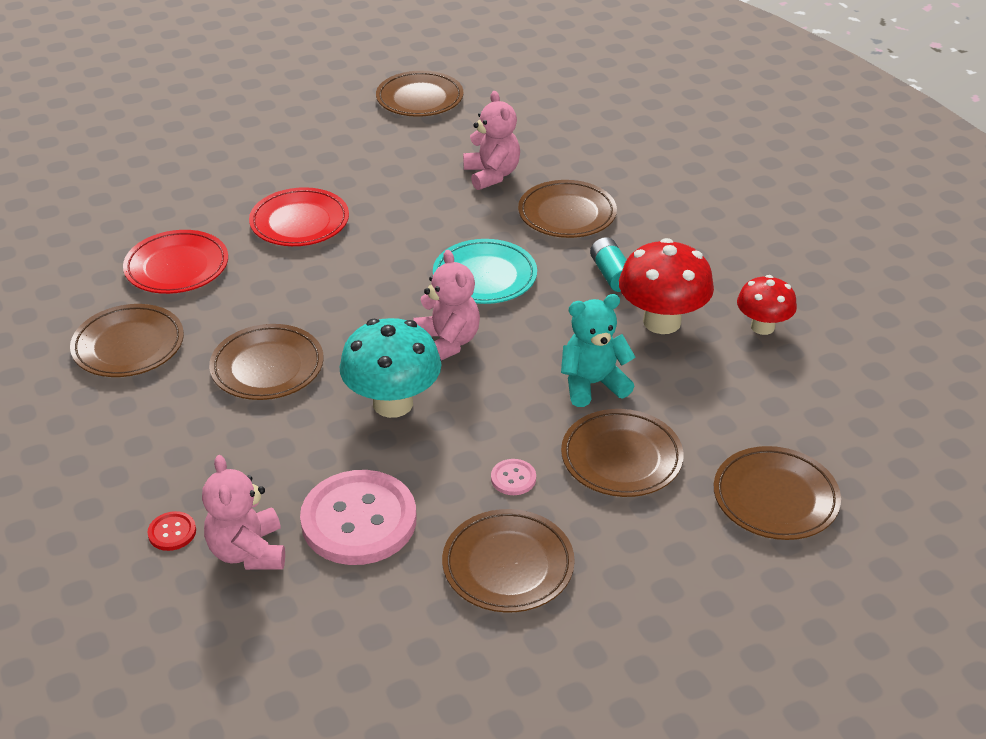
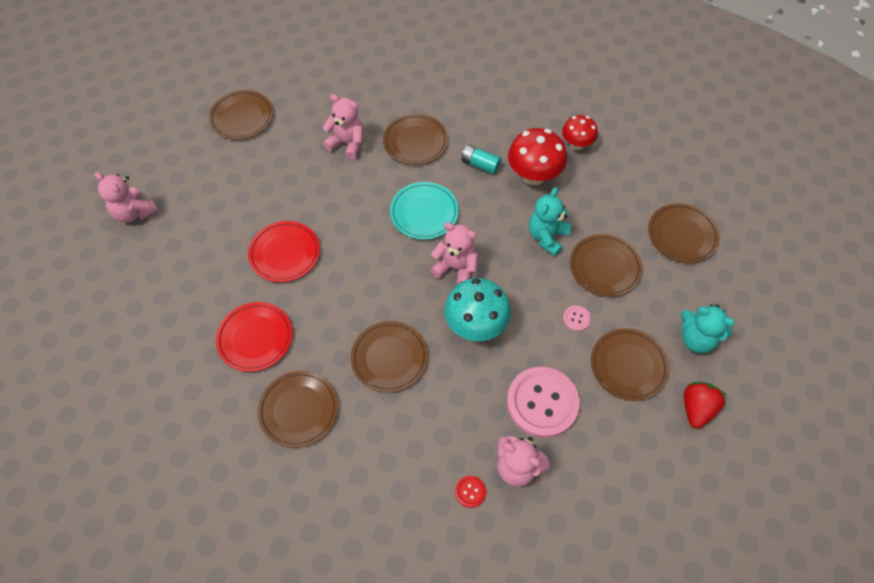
camera: 45 degrees left, 20 degrees up
(222, 114) = (134, 212): none -> pink teddy bear
(530, 671) = (696, 408): none -> red strawberry
(636, 607) = (696, 339): none -> turquoise teddy bear

